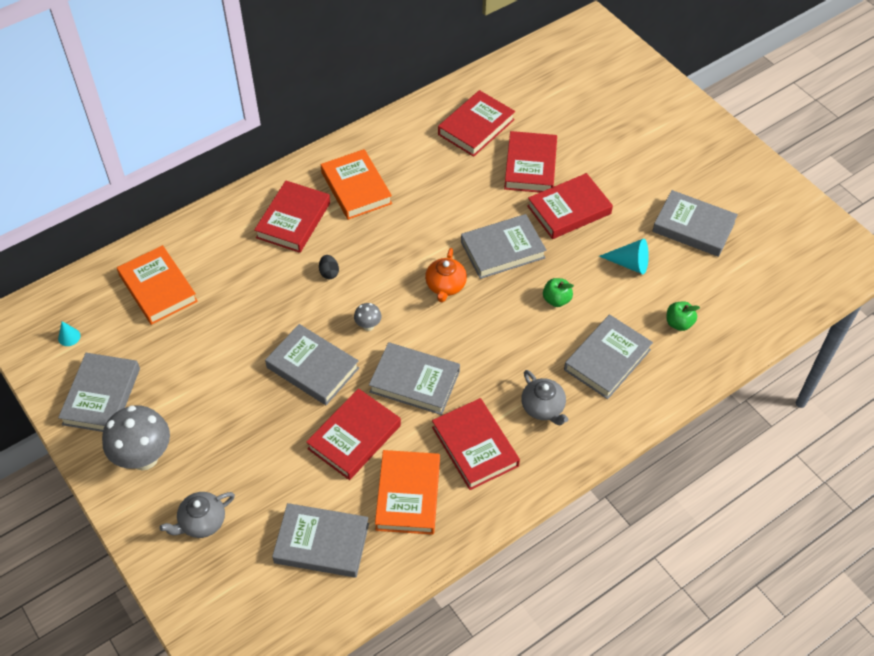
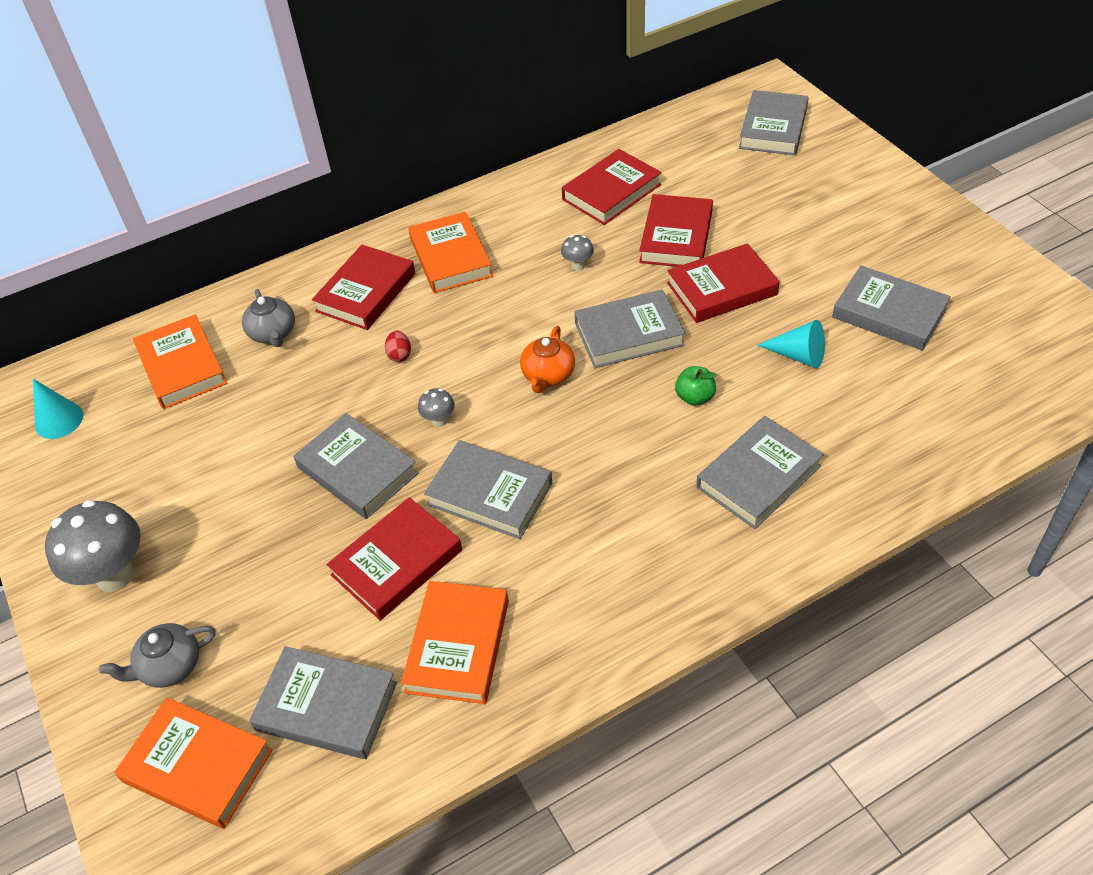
camera: 10 degrees right, 5 degrees down
(69, 337) = (59, 420): turquoise cone -> turquoise cone, size x1.69
(102, 396) = (80, 494): grey book -> grey book (773, 128)
(238, 590) = (197, 766): none -> orange book
(329, 273) = (399, 355): black egg -> red egg
(457, 193) = (578, 266): none -> grey mushroom
(475, 446) = (561, 584): red book -> none
(543, 407) = (662, 536): grey teapot -> grey teapot (273, 333)
(679, 323) = (863, 433): green apple -> none

